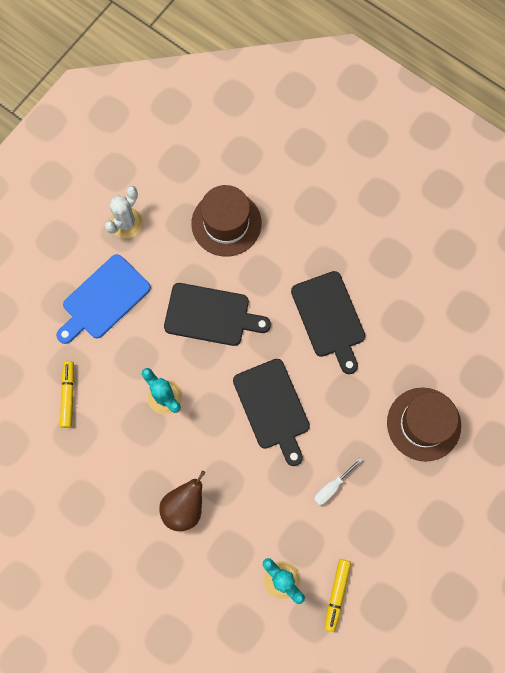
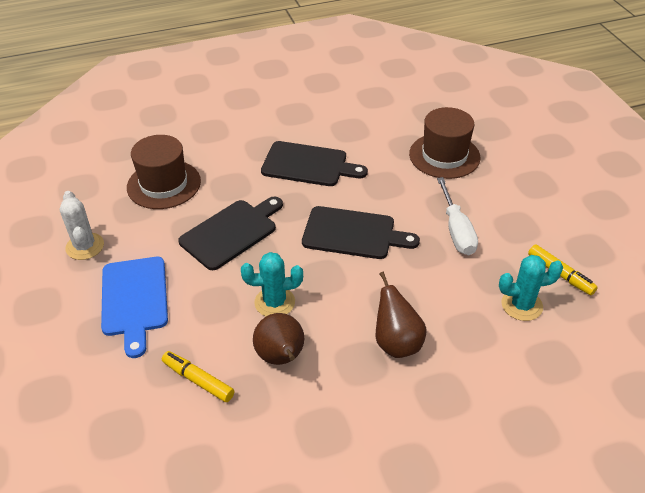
camera: 55 degrees left, 30 degrees down
(120, 436) = (281, 357): none -> brown pear
(332, 487) = (456, 231): white screwdriver -> white screwdriver, size x1.65

